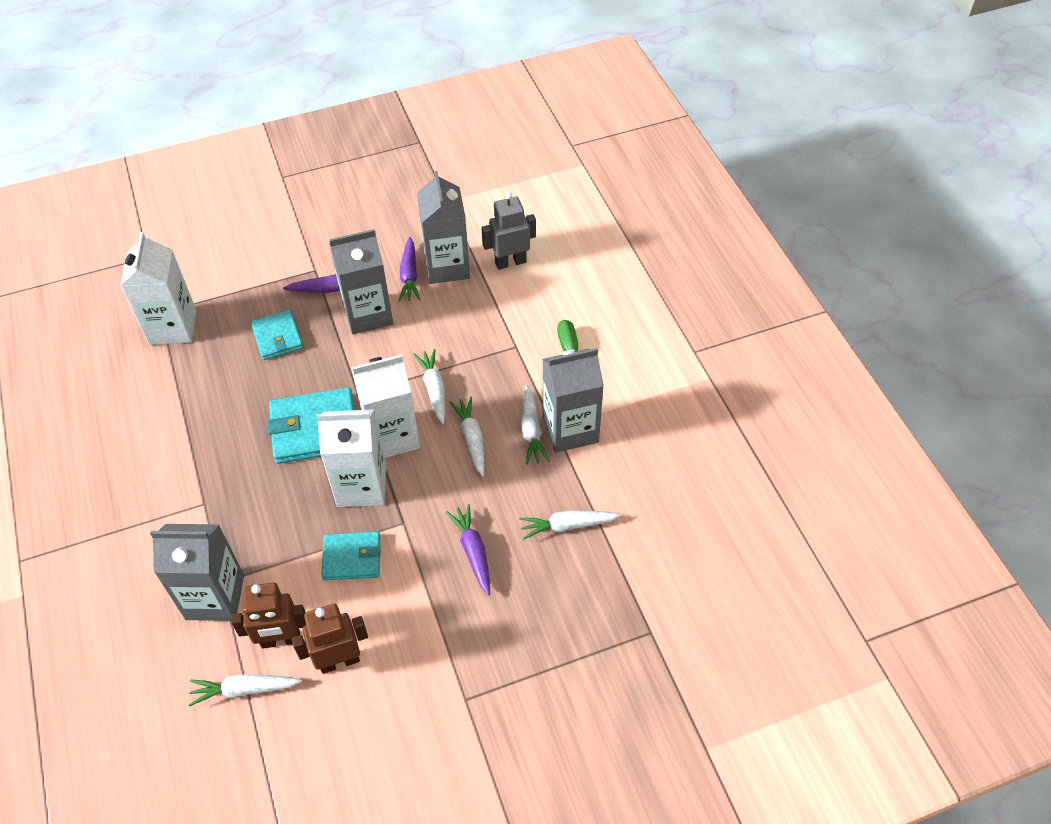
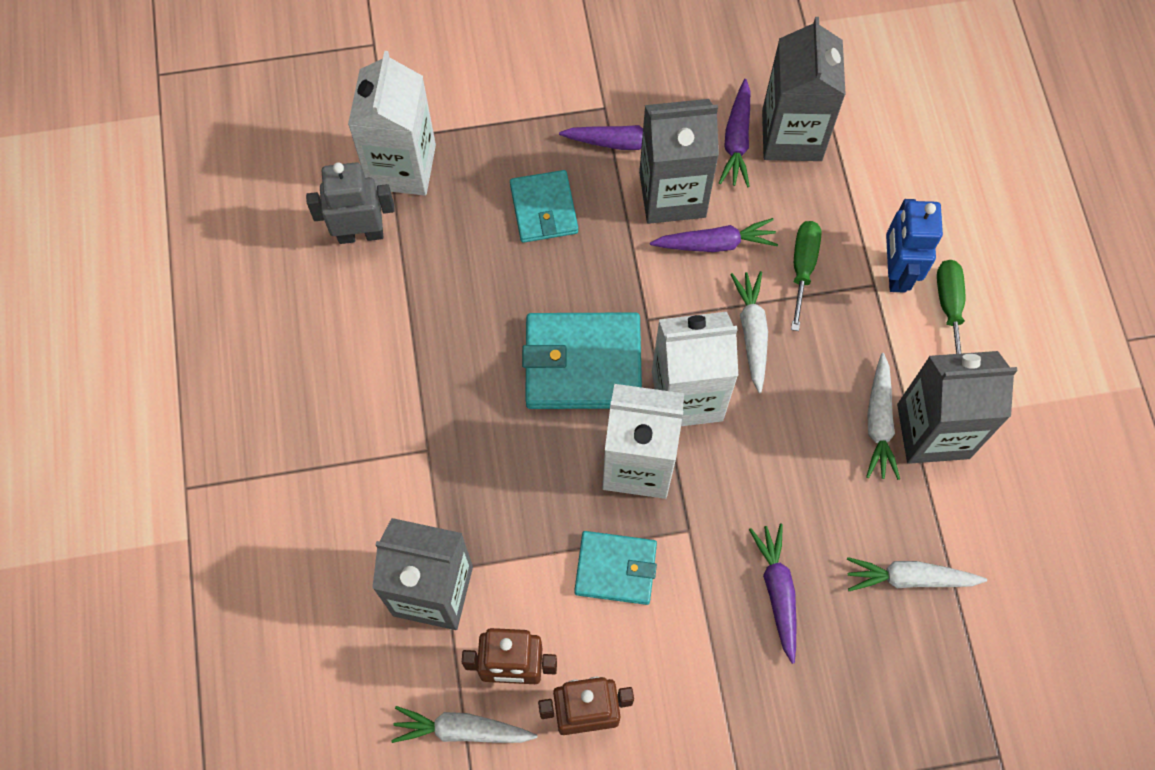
camera: 10 degrees right, 15 degrees up
(402, 339) = (715, 243): none -> purple carrot
(465, 344) = (802, 268): none -> green screwdriver
(472, 439) = (795, 420): white carrot -> none
(510, 262) = (883, 144): grey robot -> grey robot (360, 234)
(530, 336) = (896, 272): none -> blue robot

